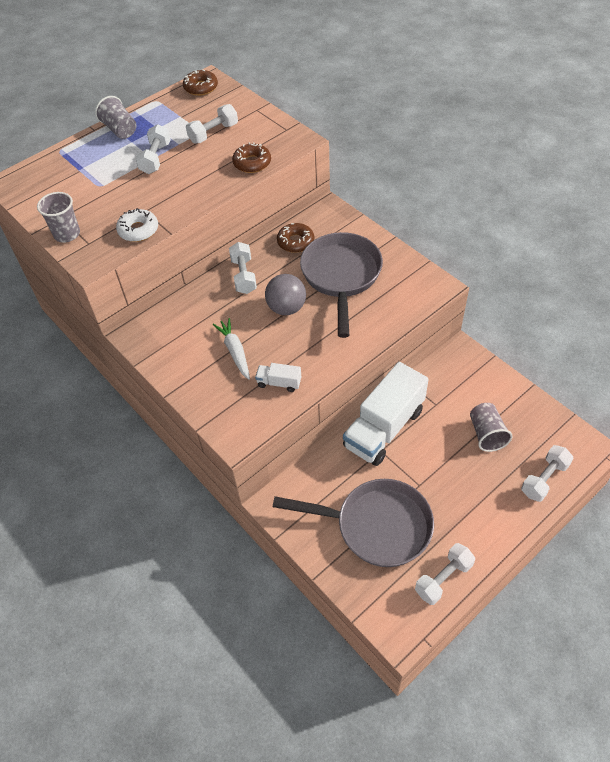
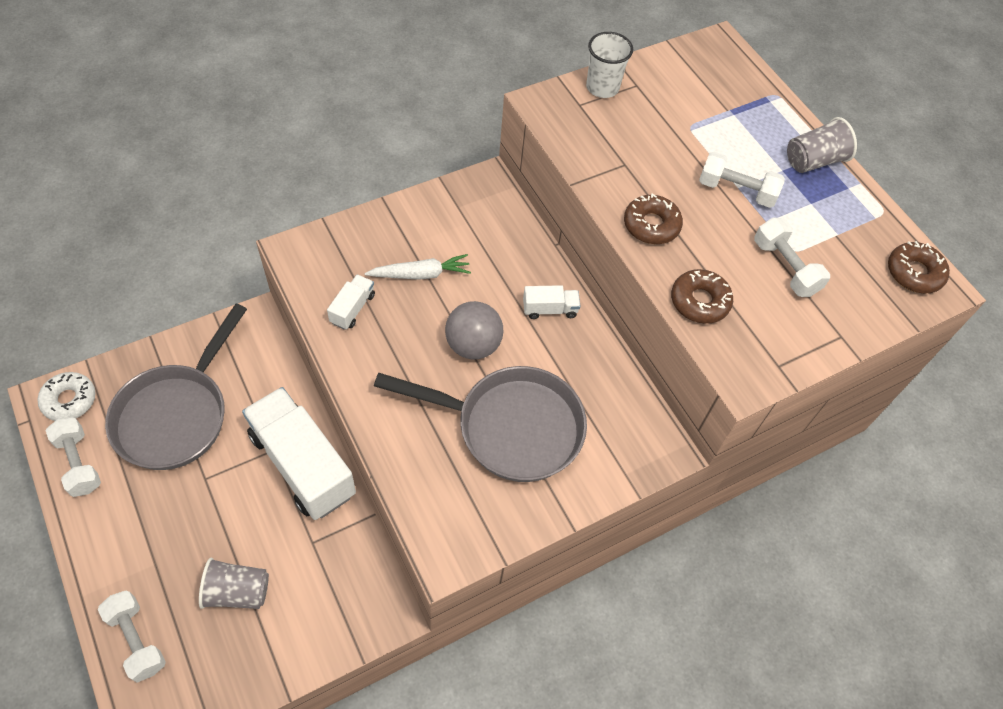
camera: 95 degrees right, 5 degrees up
(67, 234) = (602, 87): grey cup -> white cup
(138, 230) = (588, 153): white donut -> white donut (69, 400)
(243, 276) = (550, 309): white dumbbell -> white truck
(295, 242) = (599, 387): brown donut -> brown donut (651, 225)

